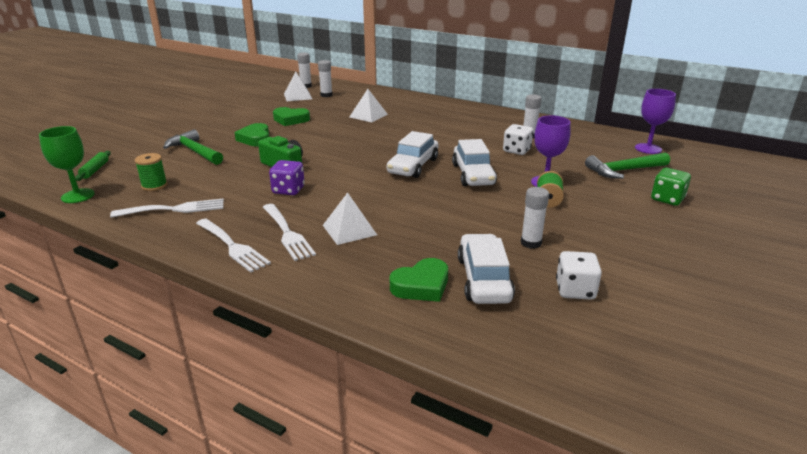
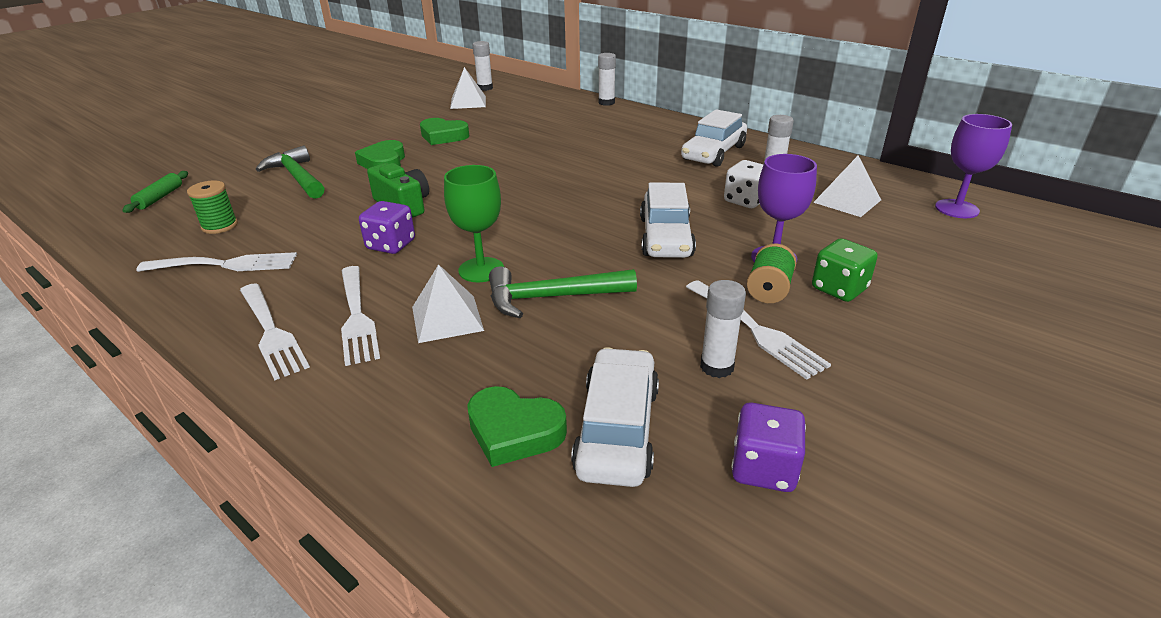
camera: 10 degrees right, 5 degrees up
(78, 196) = (117, 235): green goblet -> green goblet (481, 270)
(326, 95) = (506, 102): white glue stick -> white glue stick (606, 102)
(368, 115) = (550, 134): white pyramid -> white pyramid (847, 201)
(413, 166) = (582, 217): white car -> white car (713, 153)
(421, 285) = (514, 431): green heart -> green heart turned 45 degrees clockwise
(548, 222) = (756, 330): none -> white fork
(575, 290) = (763, 468): white dice -> purple dice
(624, 170) = (907, 245): green hammer -> green hammer (551, 298)
(667, 199) = (969, 302): green dice -> green dice (839, 289)

